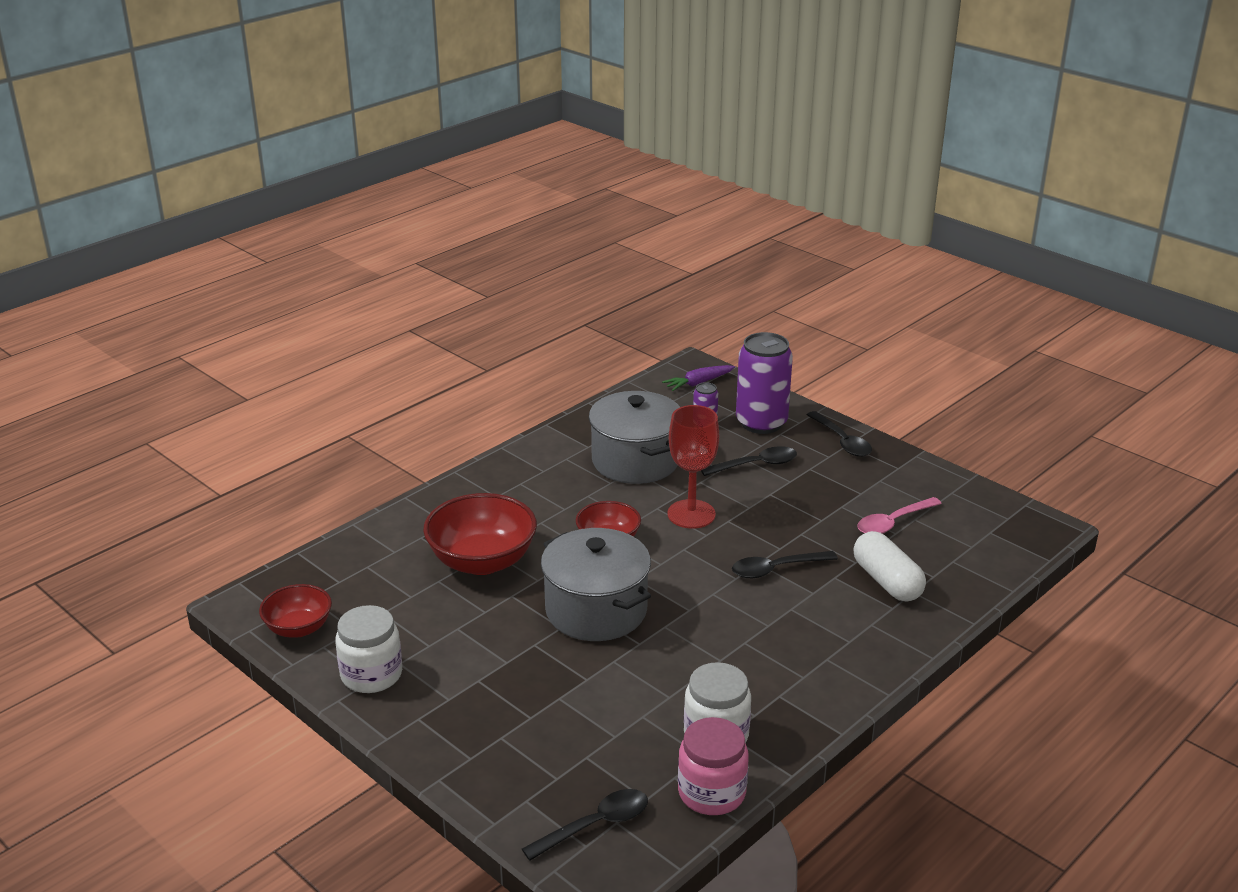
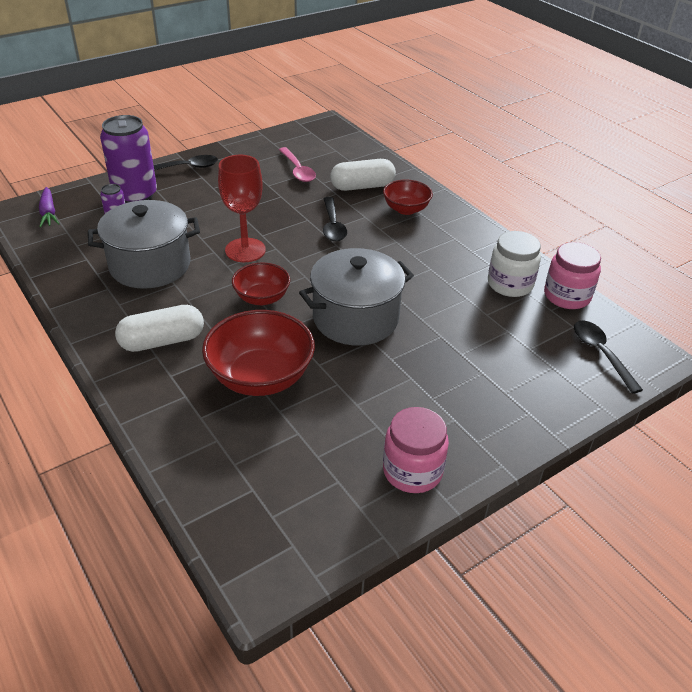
camera: 80 degrees left, 10 degrees up
(298, 628) = (324, 528): red bowl -> red bowl (406, 209)
(371, 675) = (412, 471): white jar -> pink jar
(518, 494) = (162, 341): none -> white capsule
(755, 465) = (194, 209): black spoon -> none

